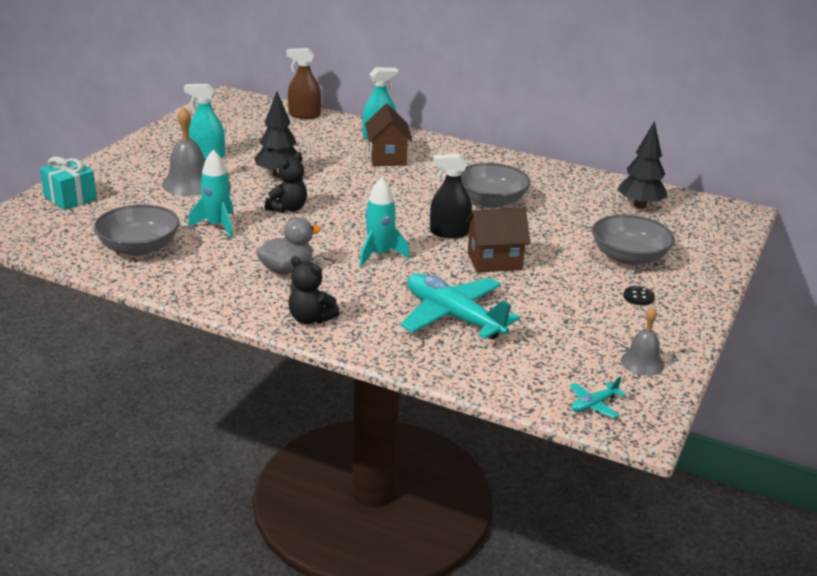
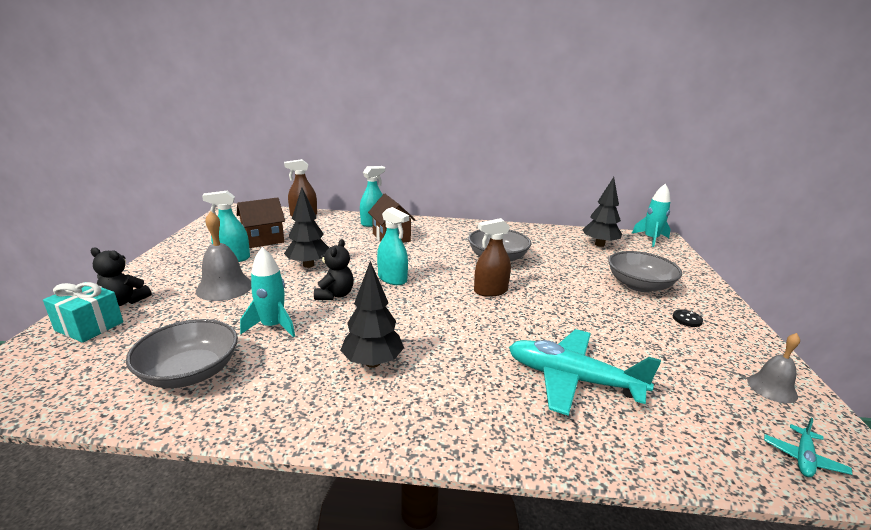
camera: 20 degrees left, 5 degrees down
(287, 269) = (372, 362): grey duck -> black tree
(310, 319) = (437, 423): black teddy bear -> black teddy bear (124, 301)
(355, 203) = (392, 279): none -> turquoise spray bottle
(379, 255) = (450, 325): turquoise rocket -> turquoise rocket (651, 239)
(449, 232) = (490, 291): black spray bottle -> brown spray bottle
(494, 261) = (550, 310): brown house -> brown house (263, 240)

